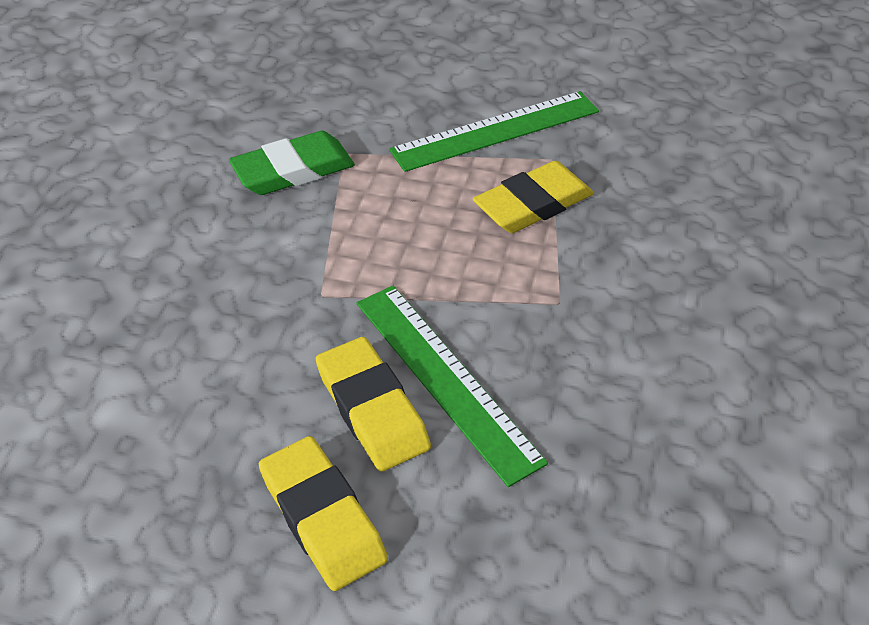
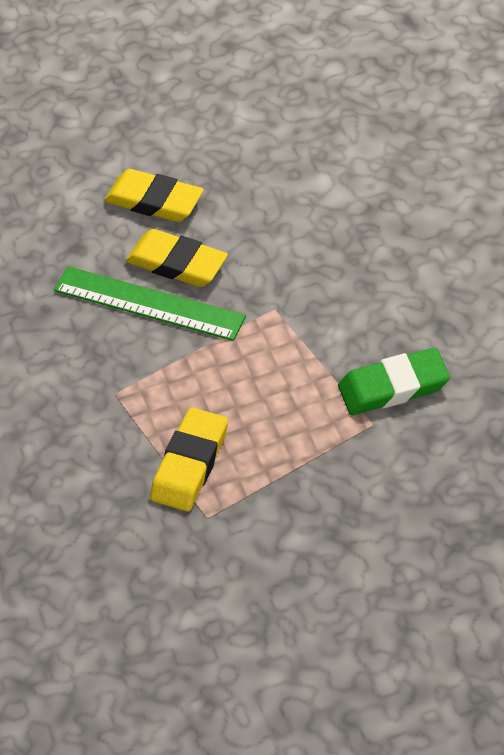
camera: 150 degrees right, 5 degrees up
(293, 170) = (393, 386): green eraser -> green eraser turned 45 degrees clockwise
(496, 131) = (274, 520): green ruler -> none

